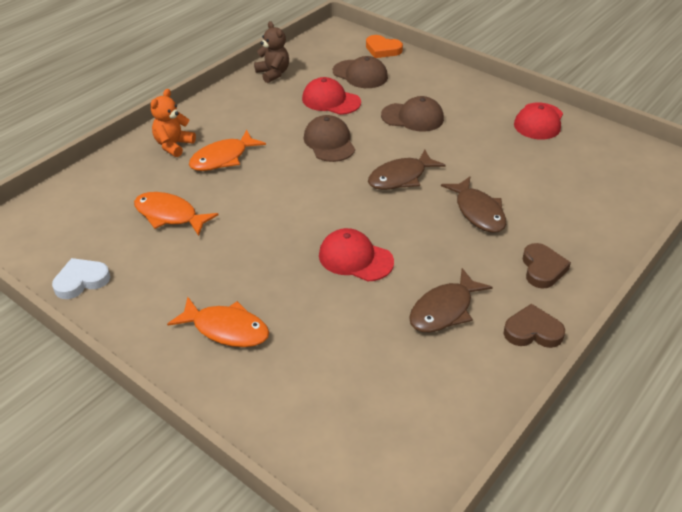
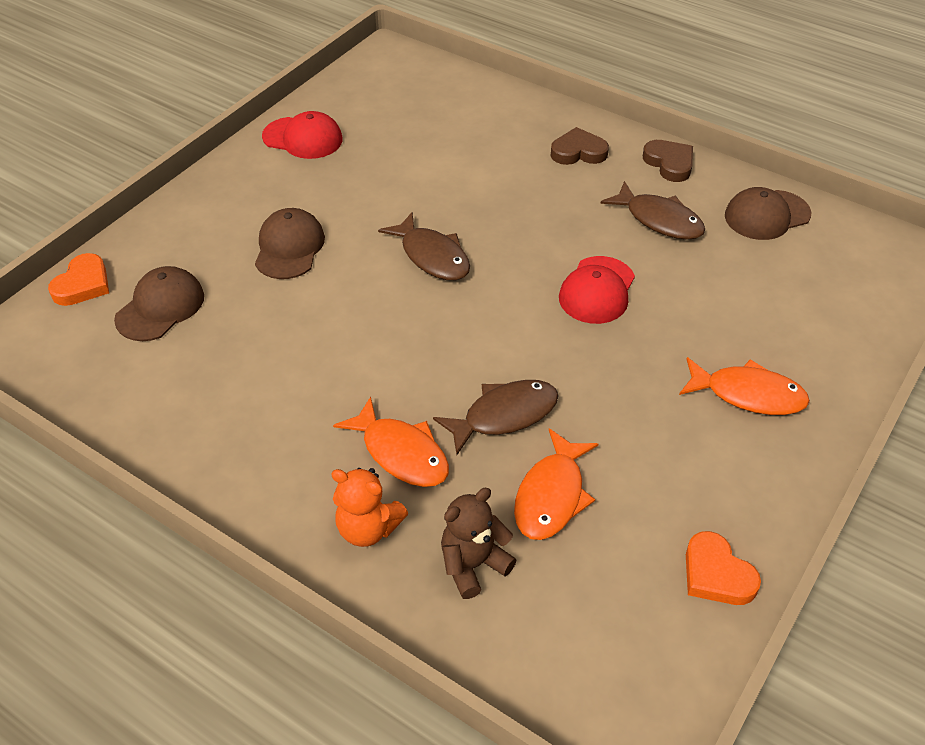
camera: 95 degrees left, 5 degrees up
(81, 281) = (716, 574): white heart -> orange heart
(226, 329) = (748, 394): orange fish -> orange fish turned 90 degrees clockwise
(273, 74) = (141, 420): brown teddy bear -> brown teddy bear (473, 565)
(329, 142) = (354, 331): brown cap -> brown cap (766, 215)
(331, 100) = (237, 337): red cap -> none
(478, 212) = (492, 193): brown fish -> brown fish (504, 415)
(532, 331) = (669, 163): brown heart -> brown heart turned 150 degrees clockwise

